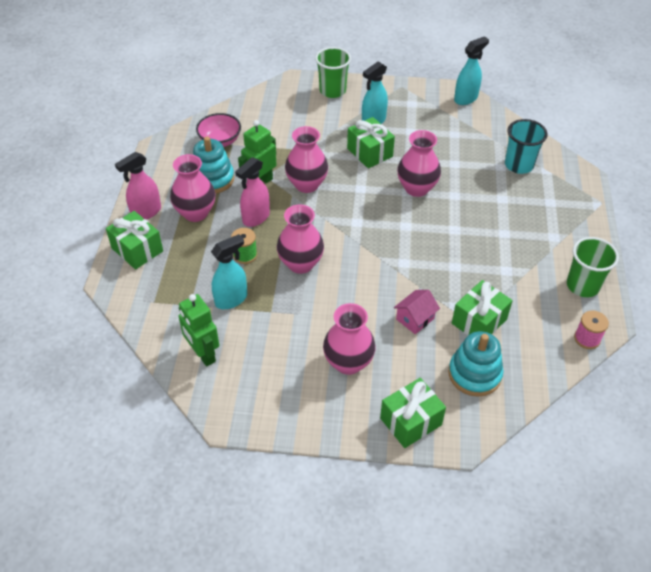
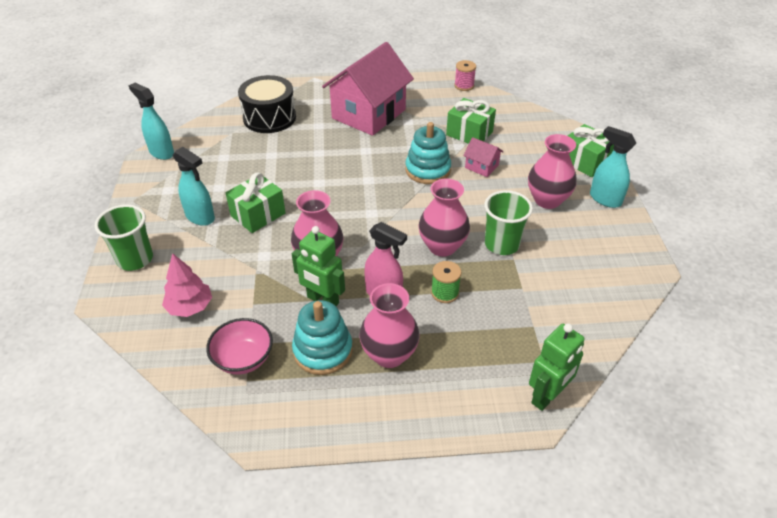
camera: 100 degrees left, 5 degrees down
(137, 250) = (470, 401): green gift -> none
(146, 212) = (401, 411): pink spray bottle -> none
(203, 354) = (590, 300): green robot -> green robot (547, 396)
(231, 299) = (511, 292): turquoise spray bottle -> turquoise spray bottle (605, 199)
(276, 117) = (190, 307): none -> pink tree
(416, 188) = (312, 177): pink vase -> none
(474, 374) = (523, 134): turquoise stacking toy -> turquoise stacking toy (428, 170)
(519, 165) = (269, 117): turquoise cup -> black drum
(523, 240) = (369, 114): none -> pink house
(582, 286) = (411, 87): green cup -> green cup (501, 244)

